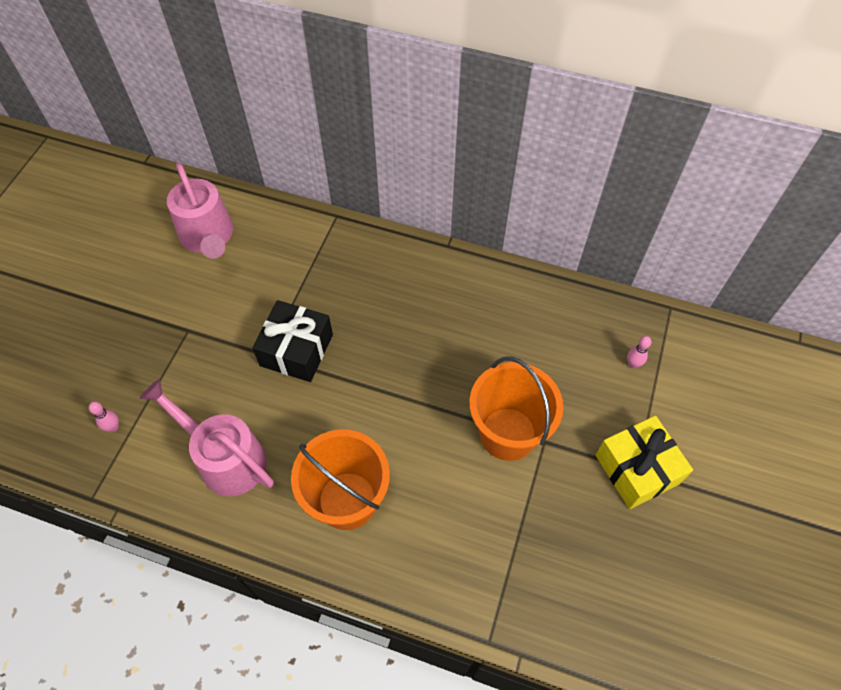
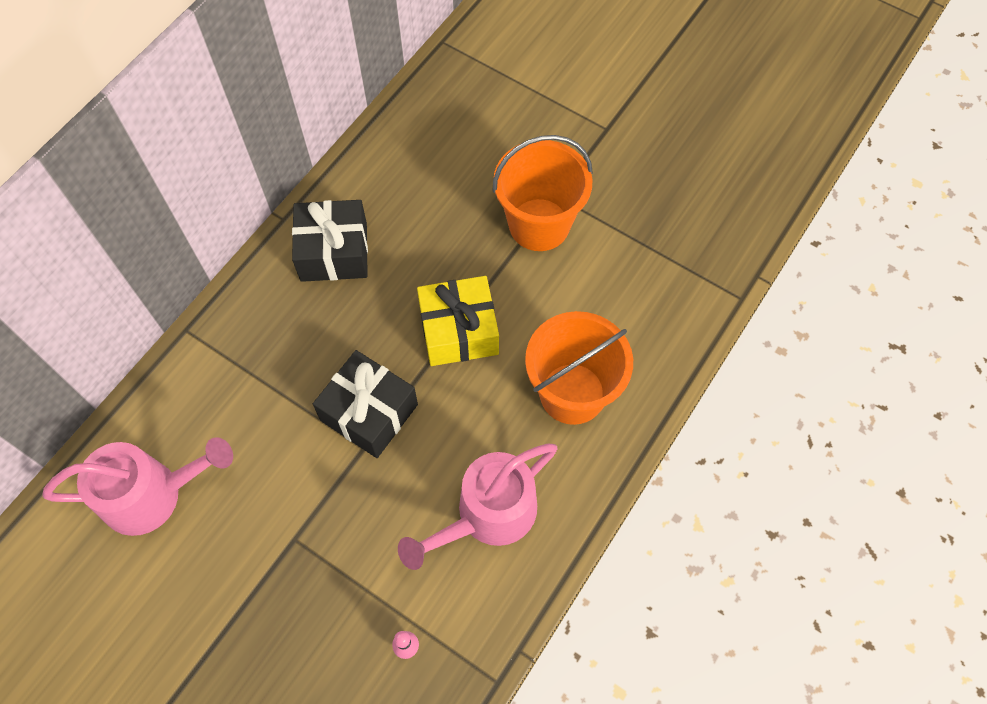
camera: 75 degrees left, 5 degrees up
(429, 287) = (334, 252): none -> black gift
(633, 364) = (495, 94): pink bowling pin -> none
(637, 469) = (606, 128): yellow gift -> yellow gift (459, 331)

